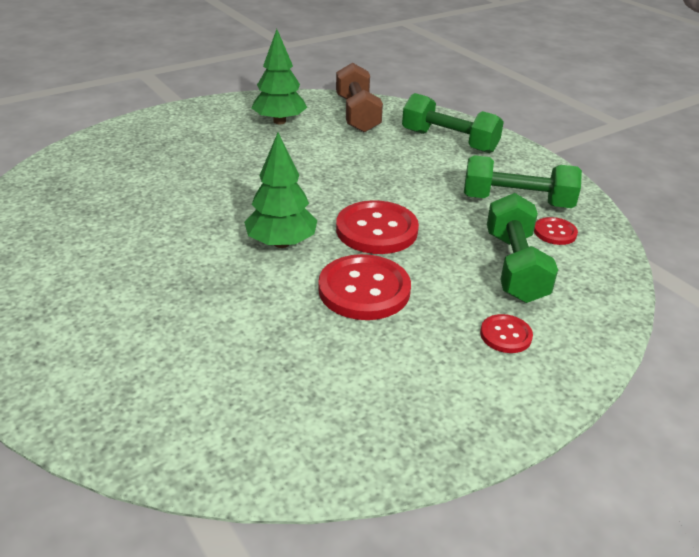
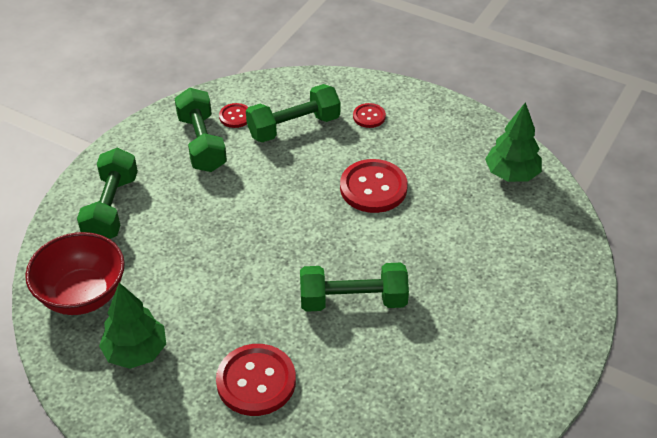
camera: 115 degrees left, 10 degrees up
(220, 223) = (353, 300): none -> green dumbbell
(281, 243) = (352, 251): green tree -> green tree (511, 174)
(357, 114) = (82, 295): brown dumbbell -> red bowl
(376, 230) = (296, 206): red button -> red button (256, 381)

